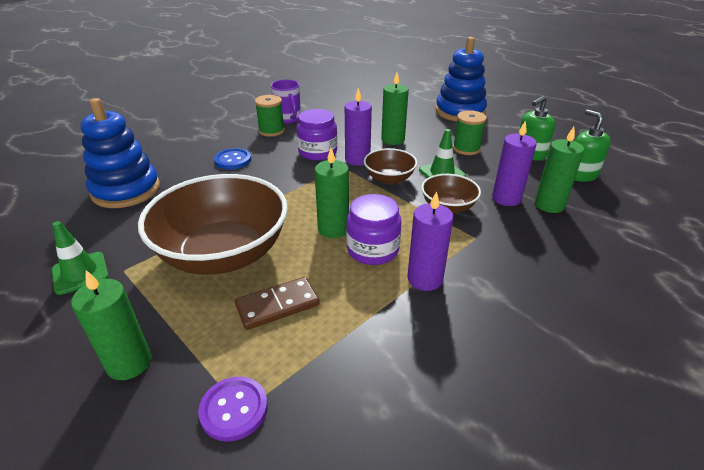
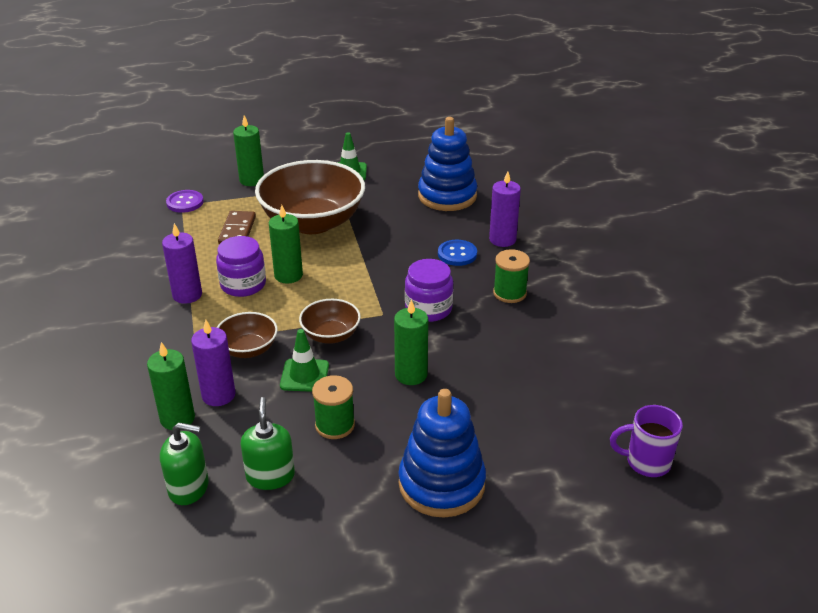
camera: 120 degrees right, 0 degrees up
(288, 119) = (535, 314): purple mug -> purple mug (646, 462)
(357, 159) = (388, 329): purple candle -> purple candle (502, 239)

